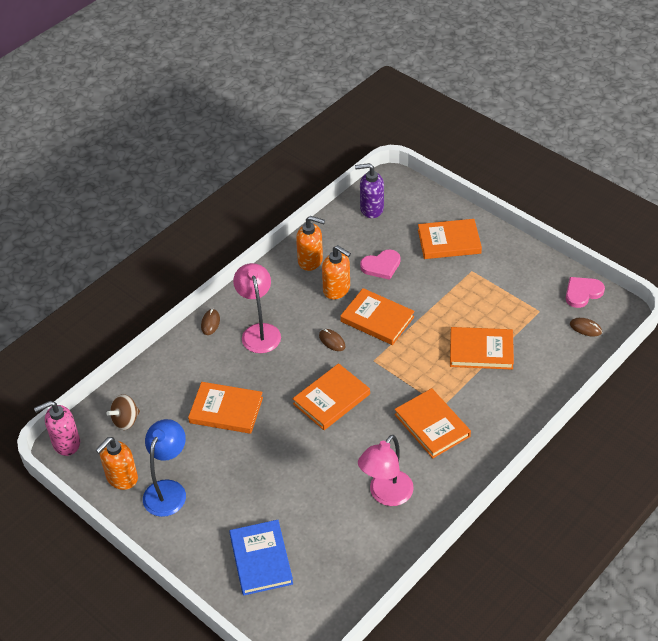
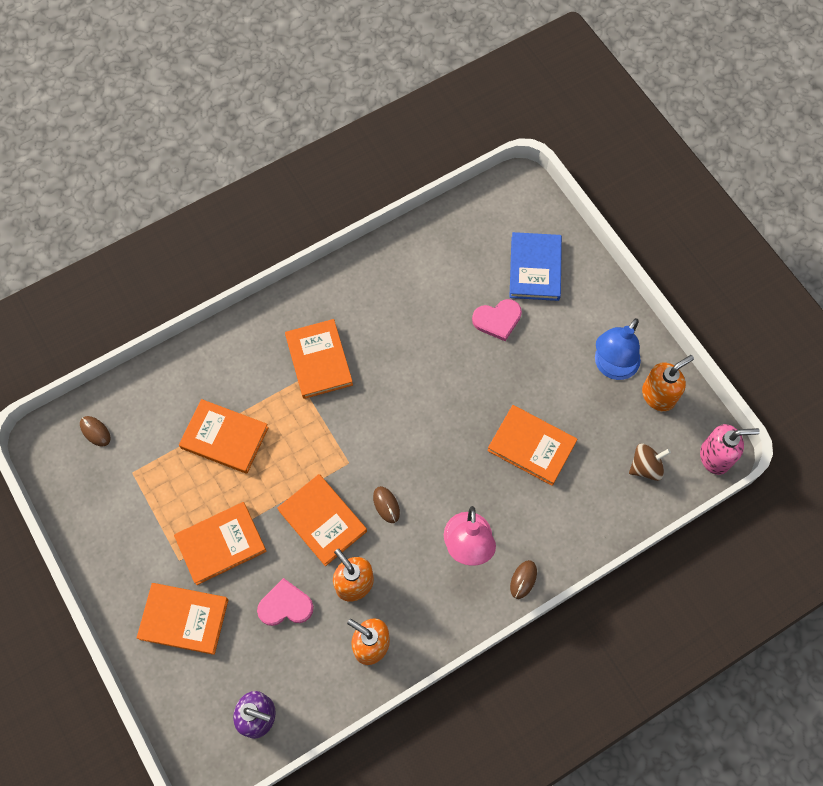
camera: 165 degrees left, 20 degrees up
(331, 399) = (412, 425): orange book -> orange book (221, 544)
(386, 495) = (395, 298): pink lamp -> none
(582, 293) = (69, 482): pink heart -> pink heart (497, 320)

